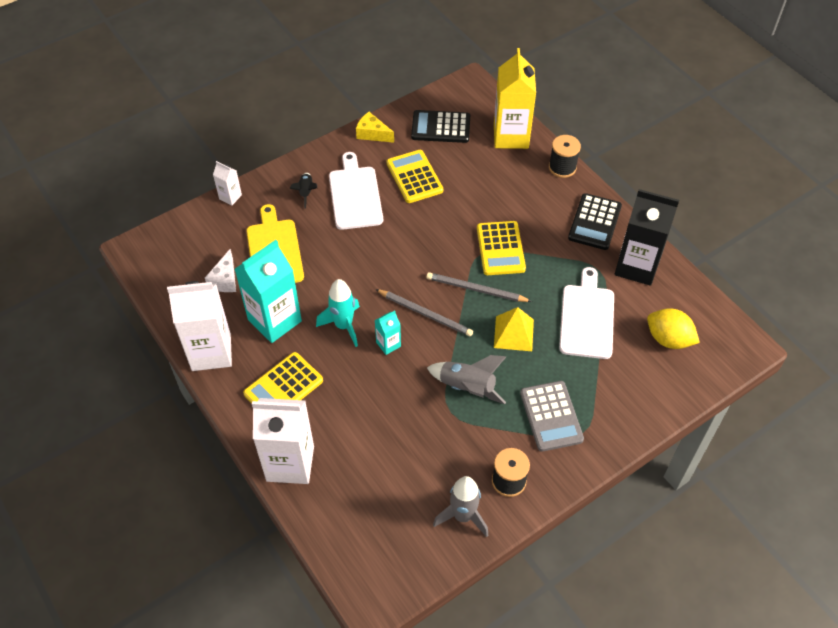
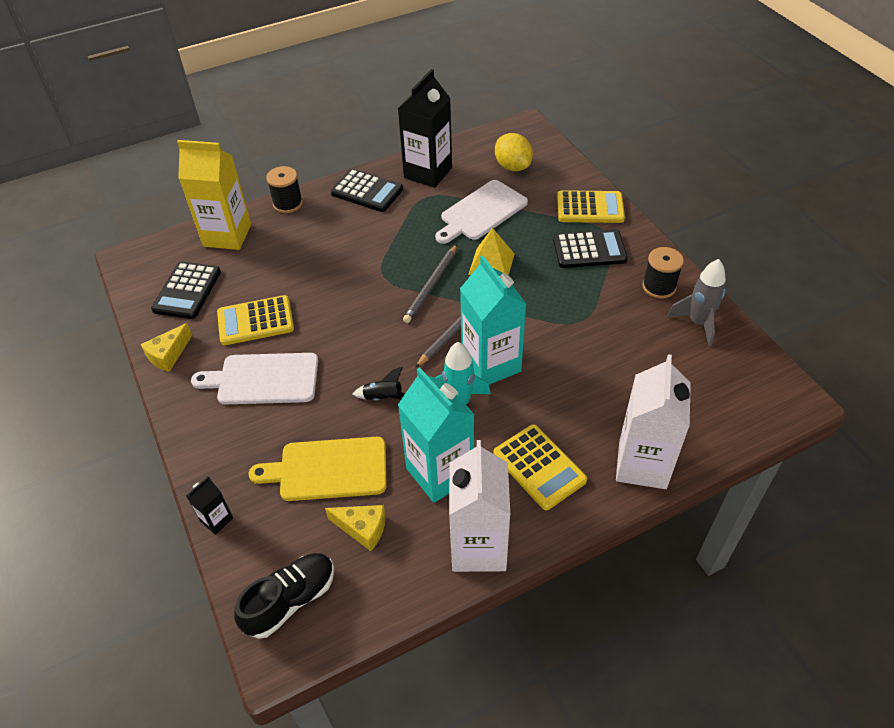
camera: 80 degrees left, 5 degrees down
(170, 249) = (290, 600): none -> black shoe
(225, 279) = (362, 529): white cheese -> yellow cheese
(230, 197) = (216, 520): white carton -> black carton
(306, 192) = (240, 430): black rocket -> black rocket (383, 397)
(388, 344) = (491, 364): turquoise carton -> turquoise carton, size x2.17
(467, 387) = (552, 305): grey rocket -> none
(500, 248) = (382, 261): yellow calculator -> yellow calculator (590, 208)
(551, 416) = (589, 250): grey calculator -> black calculator
(587, 318) = (481, 212): white cutting board -> white cutting board turned 60 degrees counterclockwise
(668, 339) = (512, 166): yellow lemon -> yellow lemon turned 75 degrees counterclockwise

